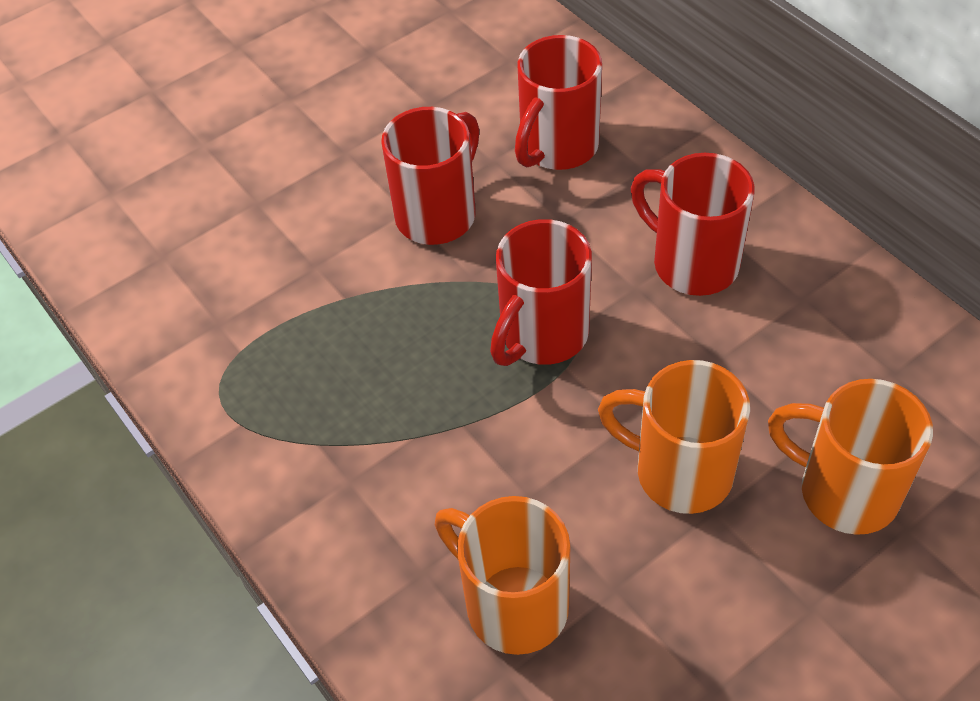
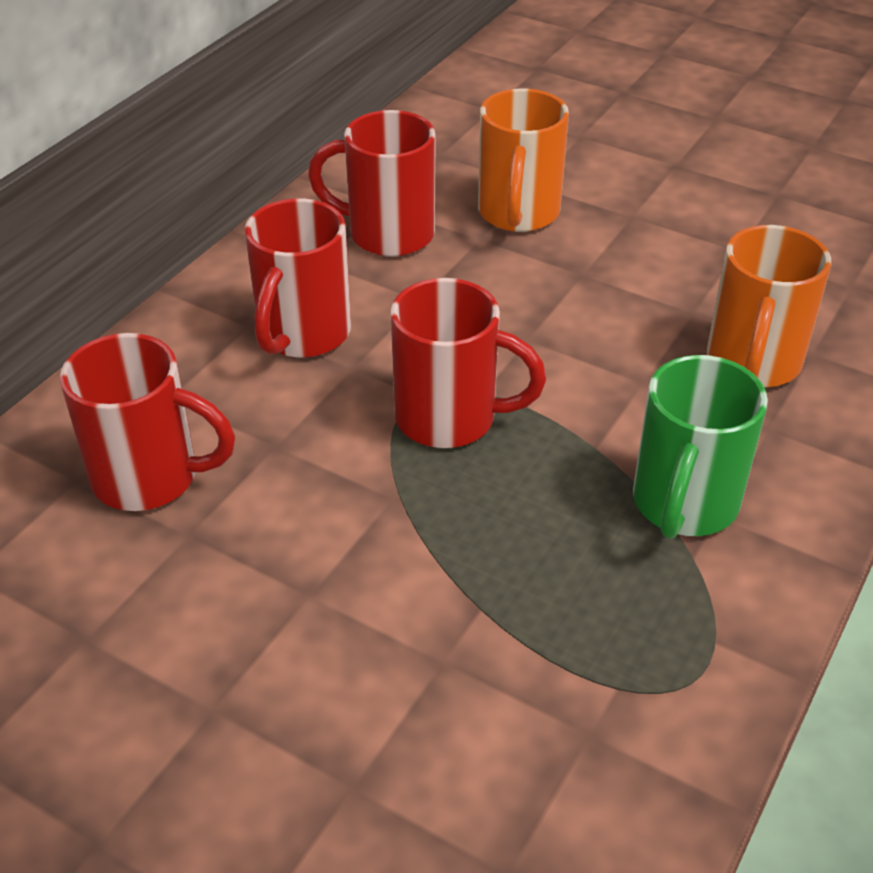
camera: 115 degrees left, 10 degrees down
(370, 461) = (683, 505): none -> green mug
(438, 214) = (302, 560): red mug -> red mug (387, 234)
(679, 472) = (556, 298): orange mug -> none

